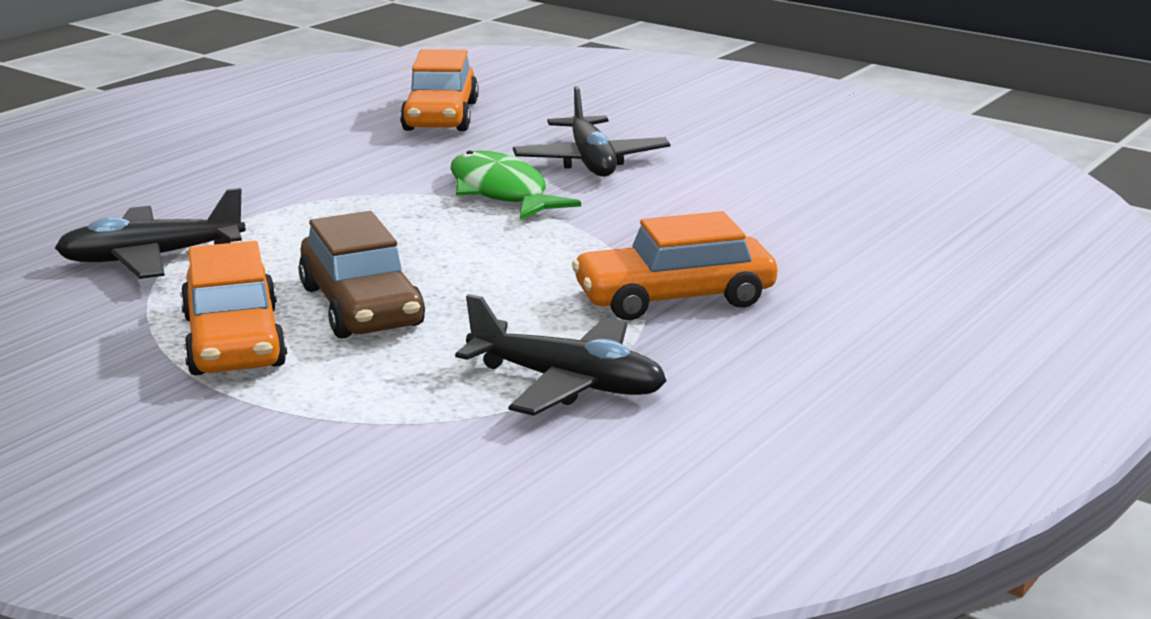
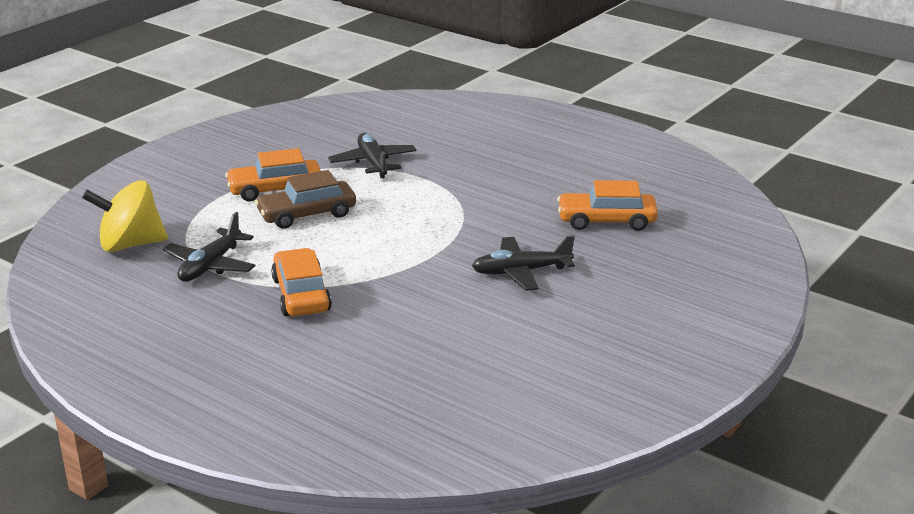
camera: 90 degrees right, 5 degrees up
(462, 483) = (130, 244): none -> yellow spinning top
(501, 193) = (463, 244): green fish -> none

